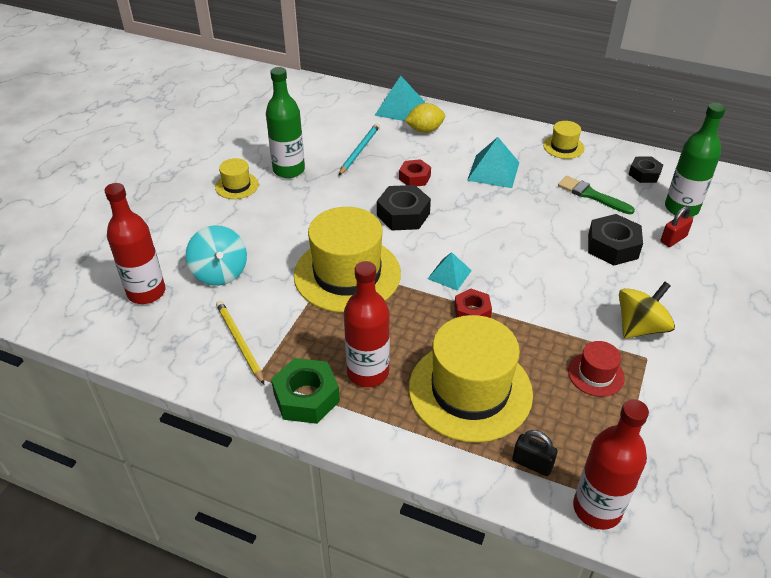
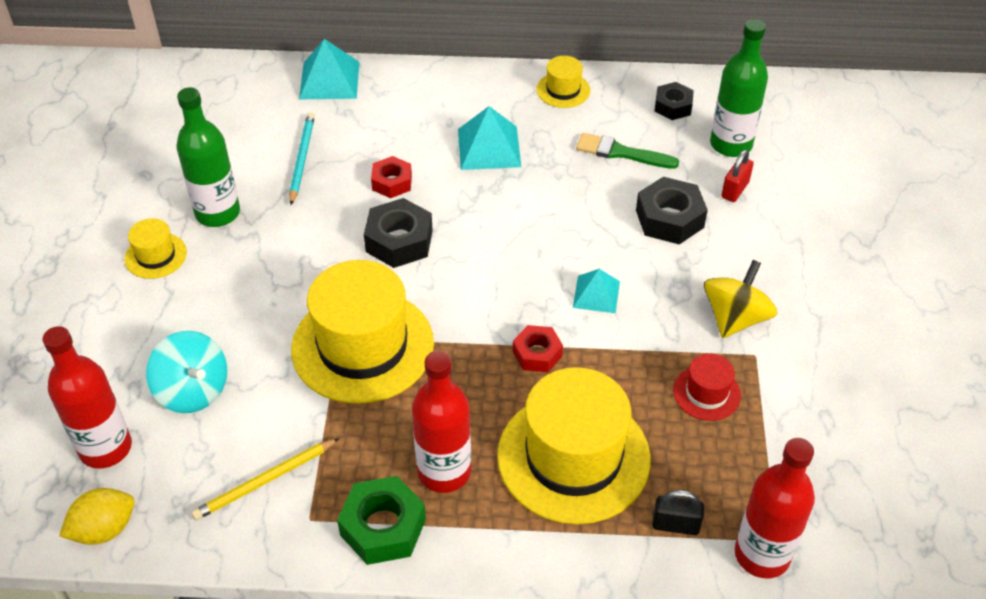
camera: 20 degrees left, 5 degrees up
(239, 342) = (265, 481): yellow pencil -> yellow pencil turned 75 degrees counterclockwise
(425, 130) = (376, 106): yellow lemon -> yellow lemon (104, 529)
(449, 274) = (490, 310): turquoise pyramid -> turquoise pyramid (596, 294)

